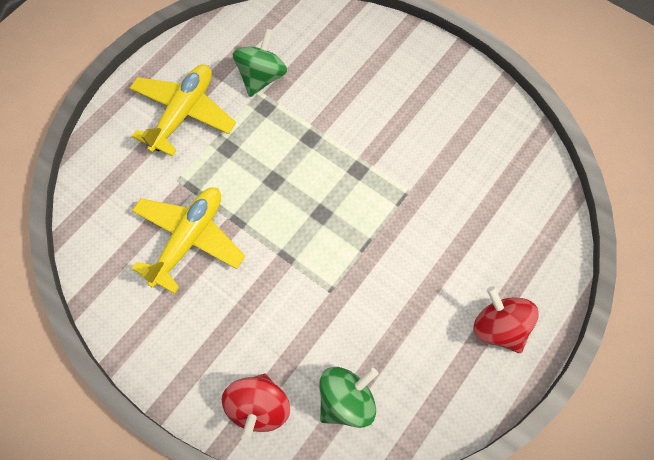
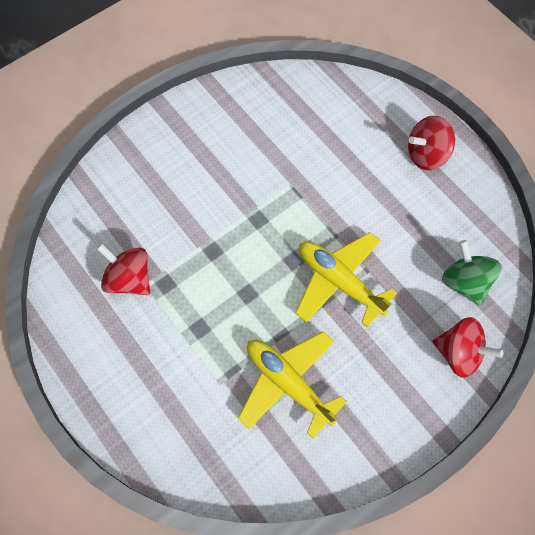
camera: 75 degrees left, 0 degrees up
(183, 113) = (146, 363): yellow plane -> yellow plane (339, 282)
(261, 77) = (129, 279): green spinning top -> red spinning top

